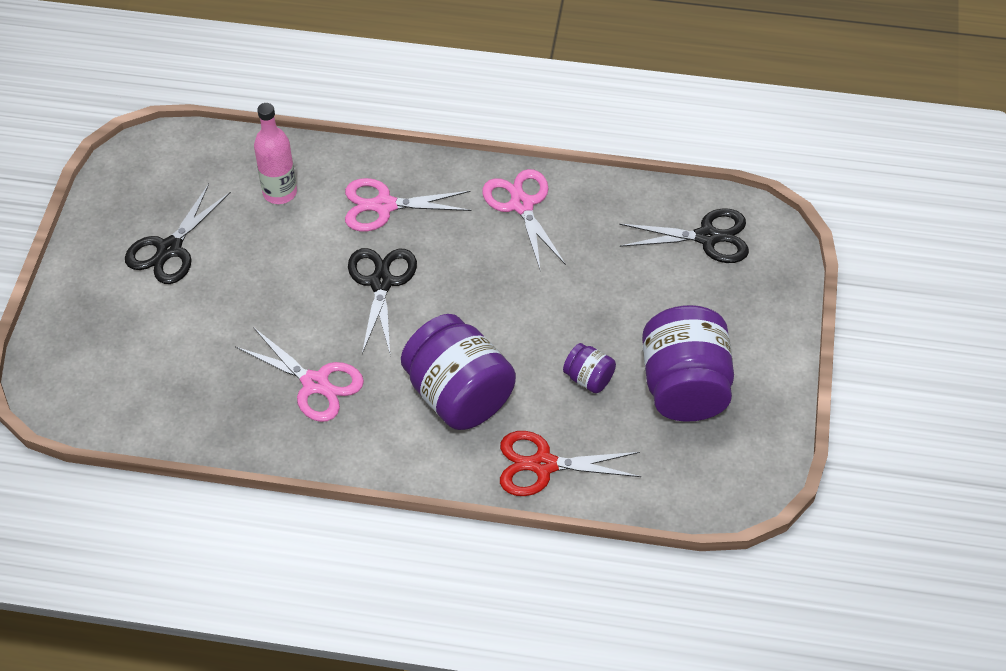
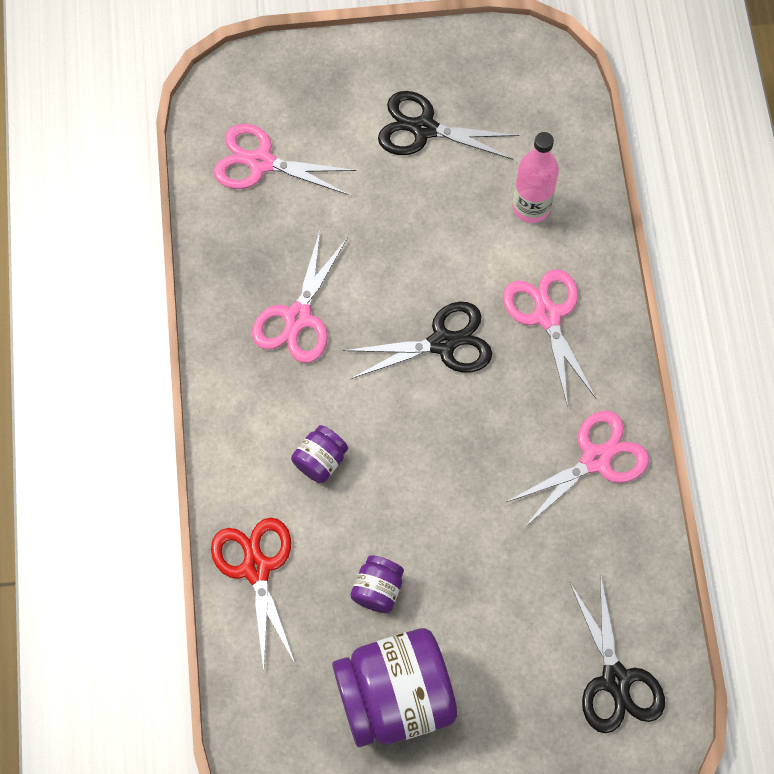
camera: 75 degrees right, 15 degrees up
(145, 380) = (261, 162): none -> pink scissors
(458, 395) = (320, 460): purple jar -> purple jar, size x0.46

